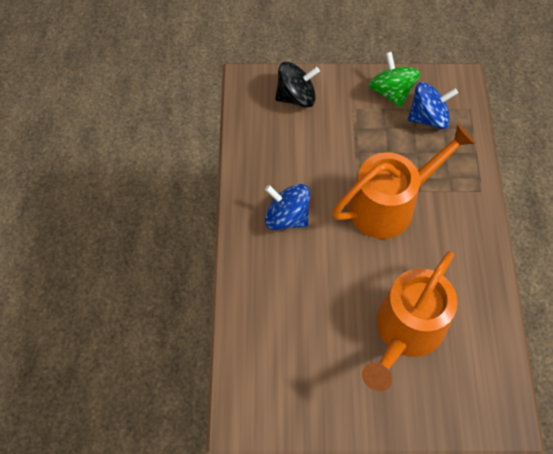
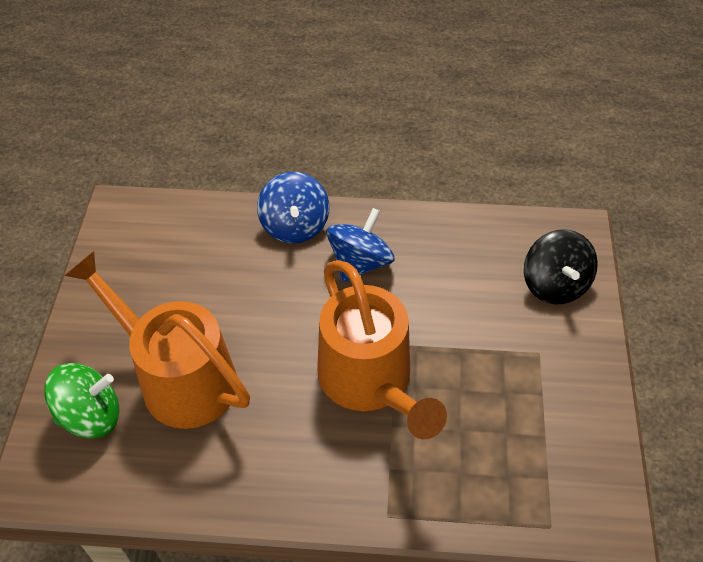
camera: 95 degrees right, 10 degrees down
(391, 92) = (575, 409): green spinning top -> green spinning top (91, 415)
(428, 117) = (528, 456): blue spinning top -> blue spinning top (295, 226)

